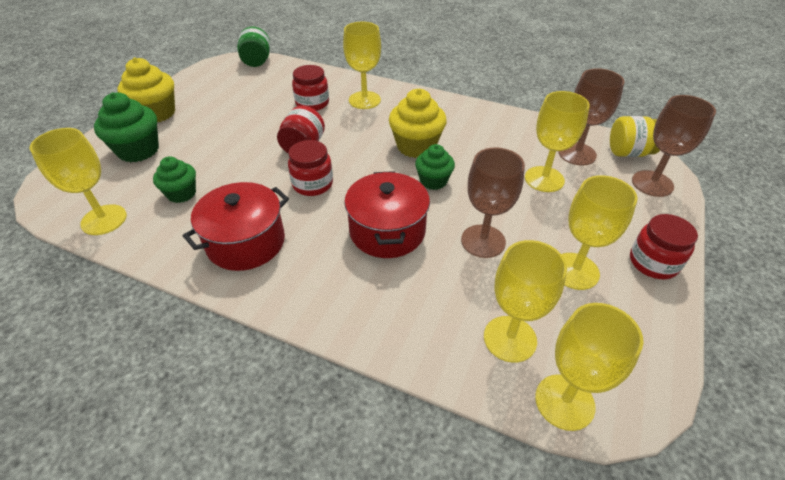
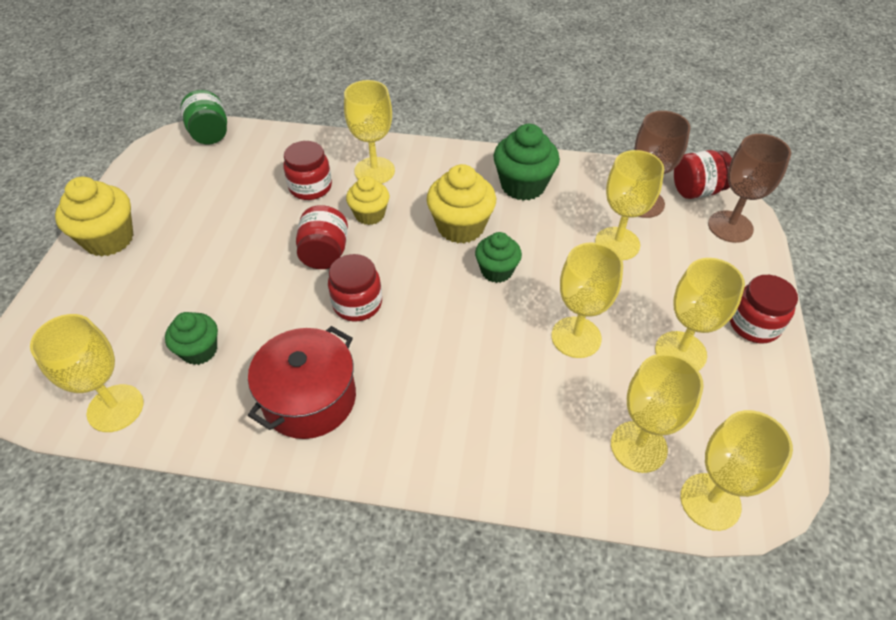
camera: 15 degrees left, 5 degrees up
(138, 150) = (111, 300): green cupcake -> green cupcake (523, 185)
(348, 127) = (370, 214): none -> yellow cupcake
(387, 231) = (467, 348): red pot -> none
(483, 241) = (576, 337): brown goblet -> yellow goblet
(629, 152) = (696, 190): yellow jar -> red jar

